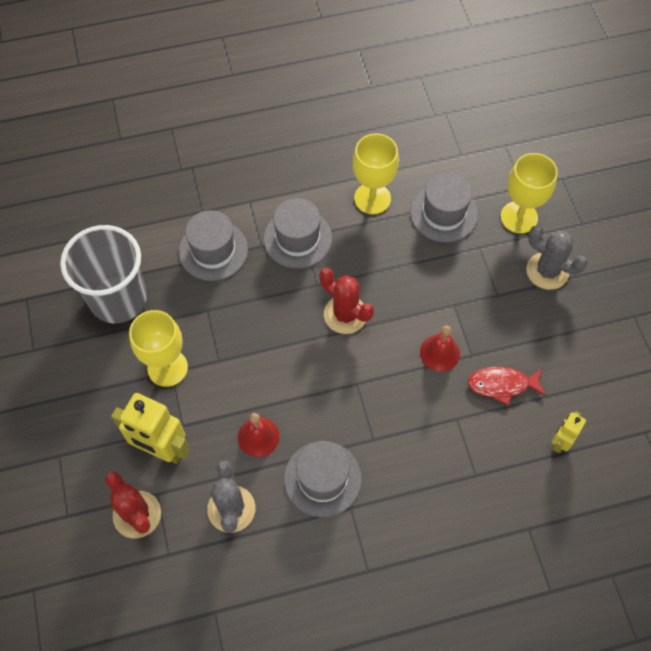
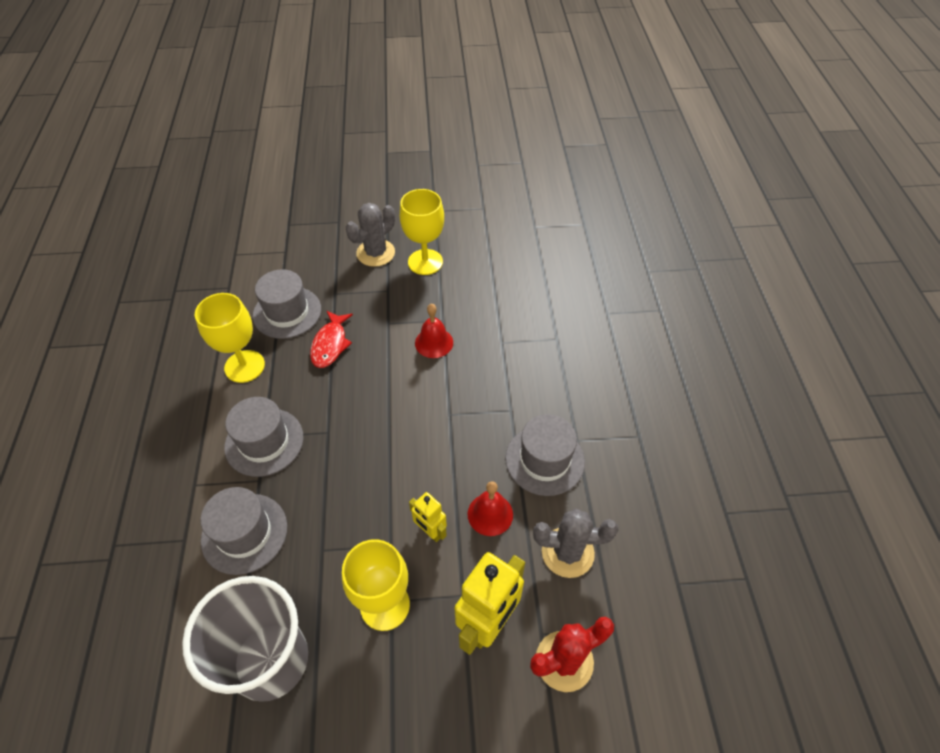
camera: 80 degrees left, 10 degrees down
(345, 314) = (371, 412): red cactus -> none
(502, 385) = (476, 304): red fish -> red fish (330, 344)
(519, 217) = (314, 260): yellow goblet -> yellow goblet (425, 262)
(560, 442) = (535, 278): yellow robot -> yellow robot (430, 531)

